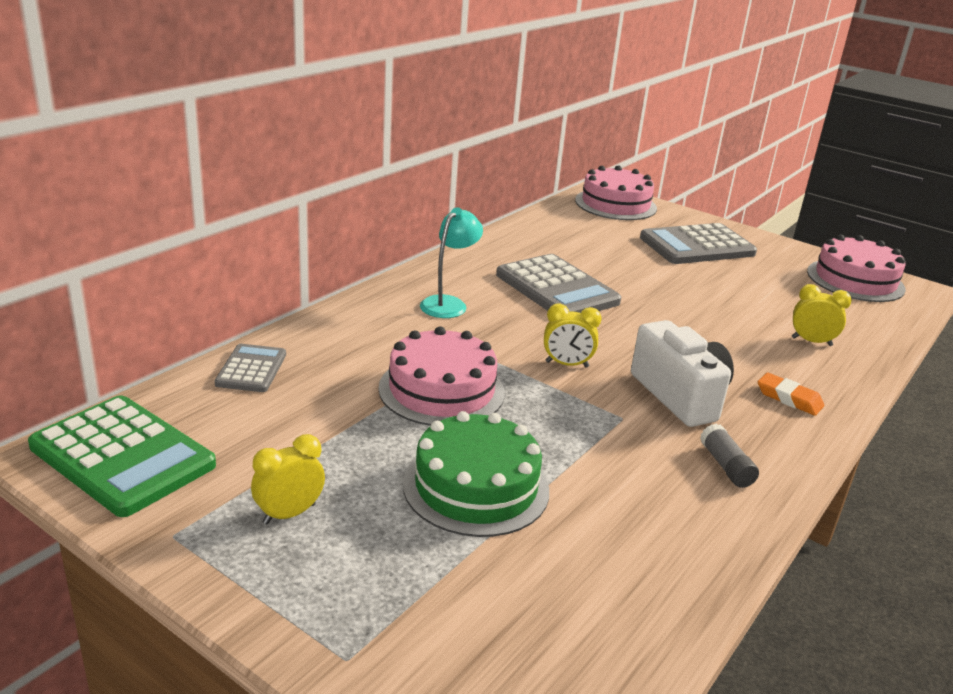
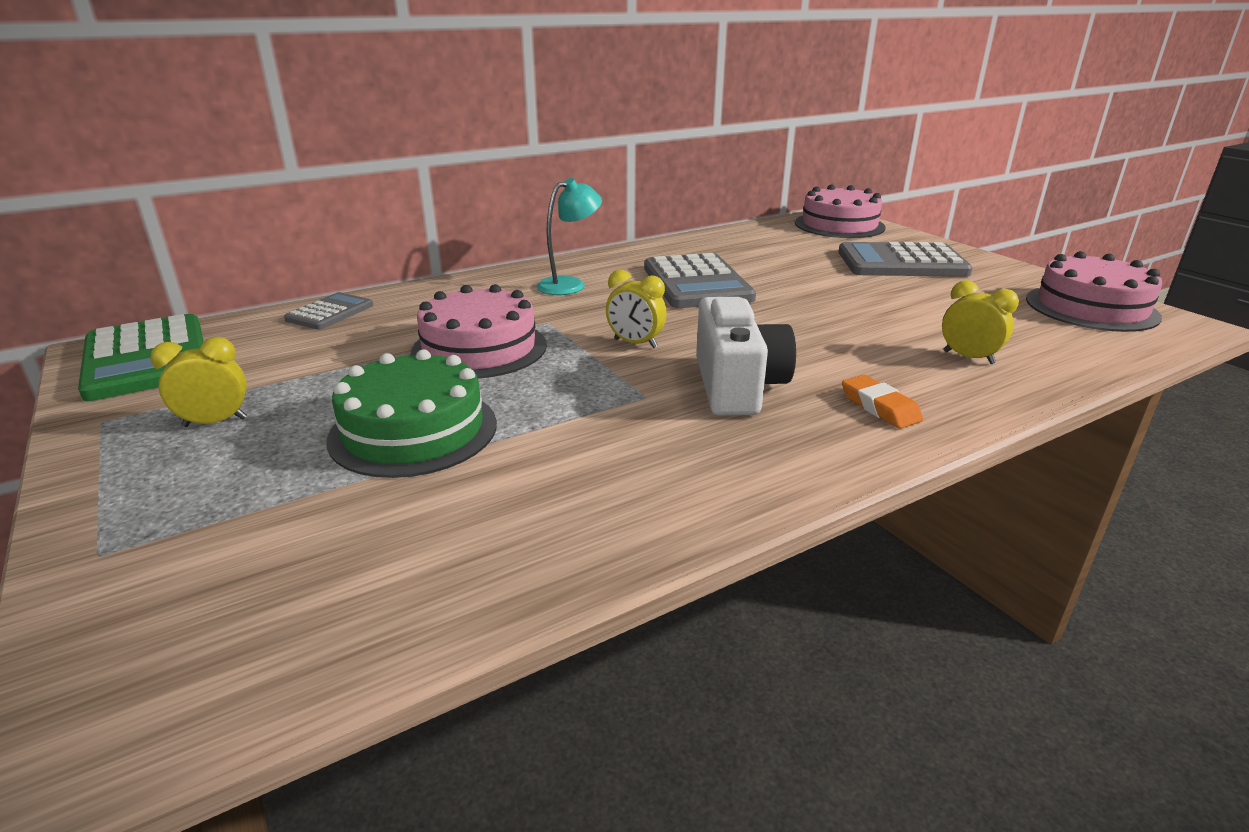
camera: 25 degrees right, 0 degrees up
(726, 466) = (722, 460): grey glue stick -> none

